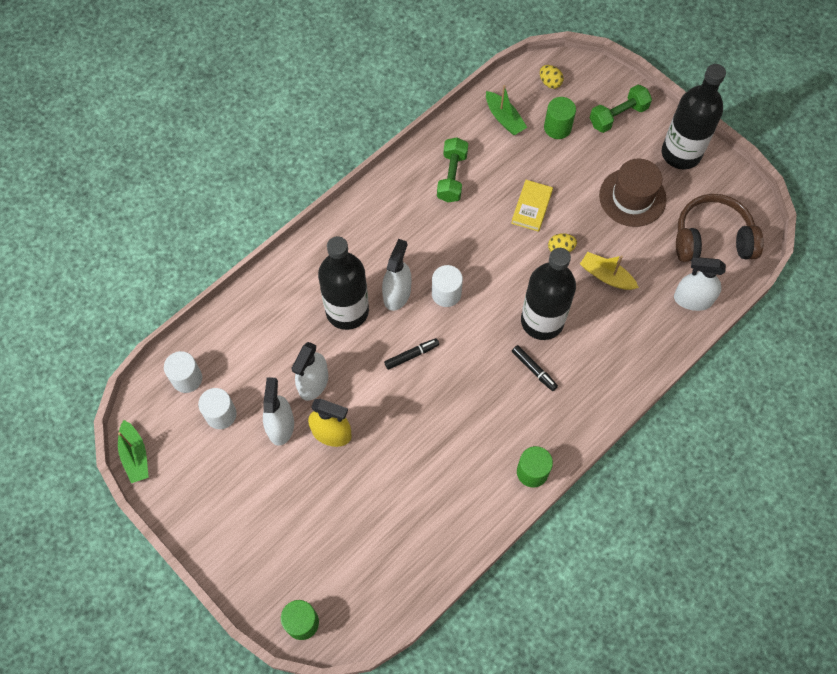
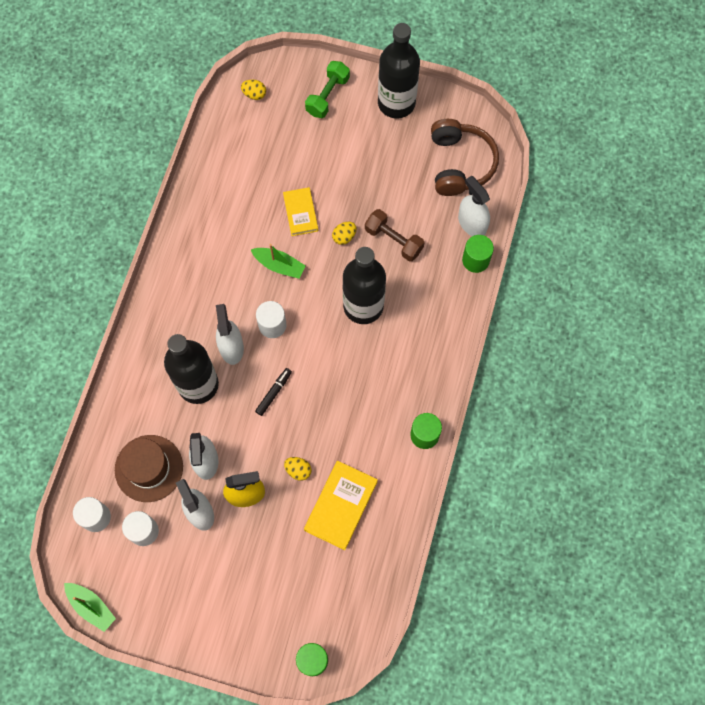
camera: 30 degrees left, 5 degrees up
(392, 438) = (298, 470): none -> yellow egg
(413, 493) = (341, 506): none -> yellow book
(452, 177) = (219, 221): green dumbbell -> none
(504, 118) = (234, 146): green boat -> green boat (279, 265)
(534, 370) = (379, 350): black marker -> none
(557, 127) = (283, 132): green cylinder -> green cylinder (475, 260)
(606, 276) = (393, 240): yellow boat -> brown dumbbell
(632, 197) = (378, 161): brown hat -> brown hat (149, 468)
(692, 299) = (472, 224): white spray bottle -> white spray bottle turned 75 degrees clockwise
(712, 238) = (460, 164): brown headphones -> brown headphones turned 120 degrees clockwise

